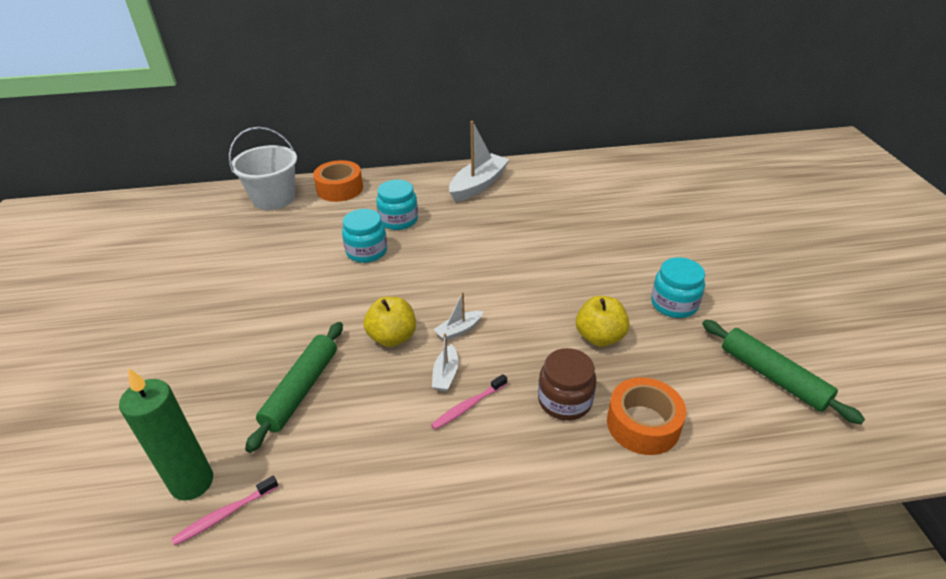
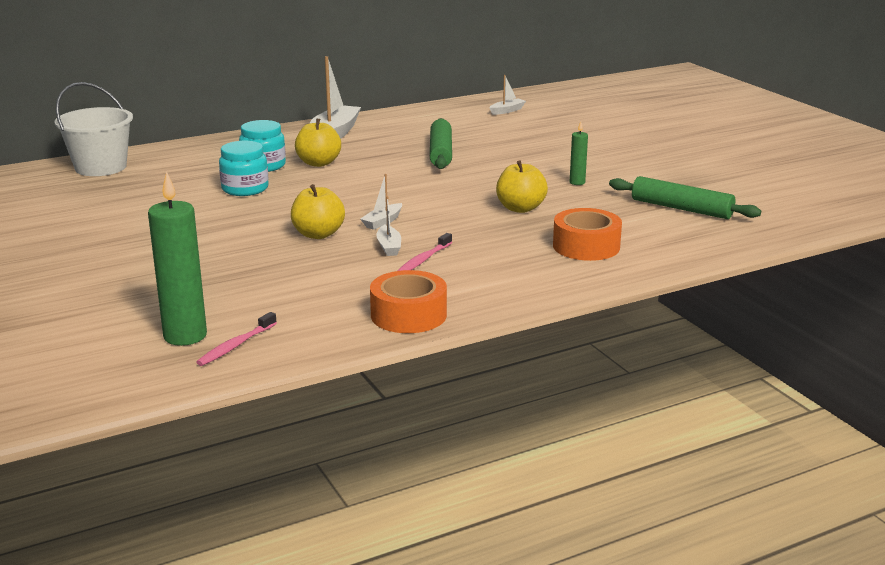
camera: 20 degrees left, 15 degrees down
(301, 390) = (249, 274): green rolling pin -> green rolling pin (440, 152)
(340, 189) = (175, 153): orange tape -> orange tape (408, 315)
(446, 225) = (318, 163): none -> yellow apple
(564, 400) = (510, 244): brown jar -> none
(647, 175) = (507, 111): none -> white boat
(674, 304) = (577, 182): turquoise jar -> green candle

